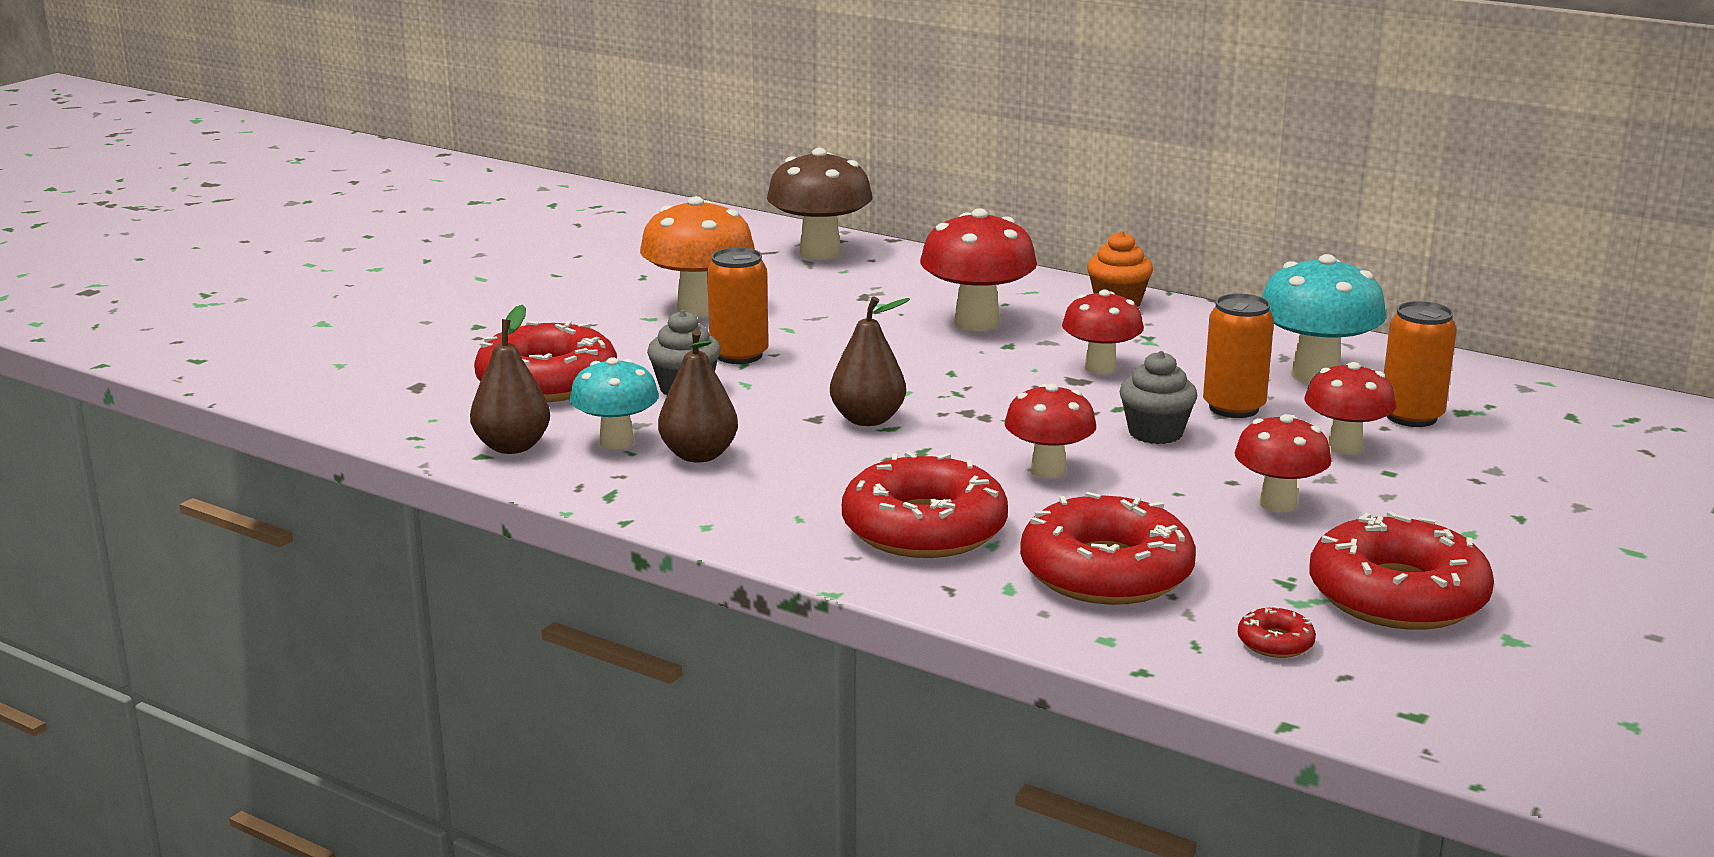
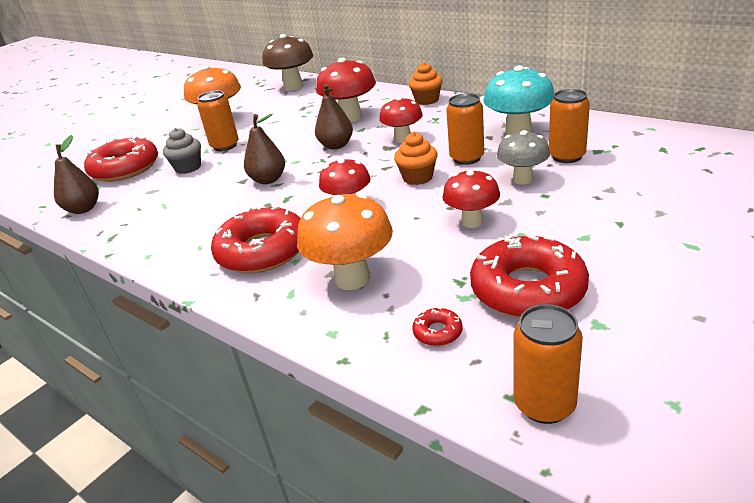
camera: 10 degrees right, 10 degrees up
(616, 442) = (135, 203): turquoise mushroom -> none
(699, 455) = (171, 208): brown pear -> brown pear (336, 145)
(1106, 572) = (352, 278): red donut -> orange mushroom
(1155, 433) = (417, 177): grey cupcake -> orange cupcake
(1344, 447) = (522, 179): red mushroom -> grey mushroom
(1458, 722) = (544, 404): none -> orange can

